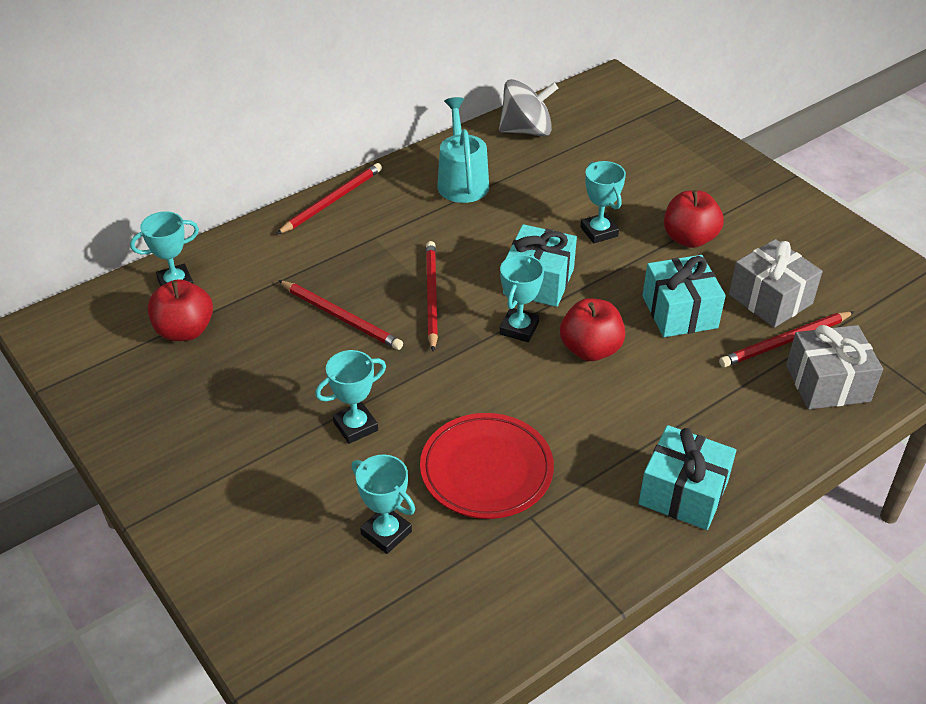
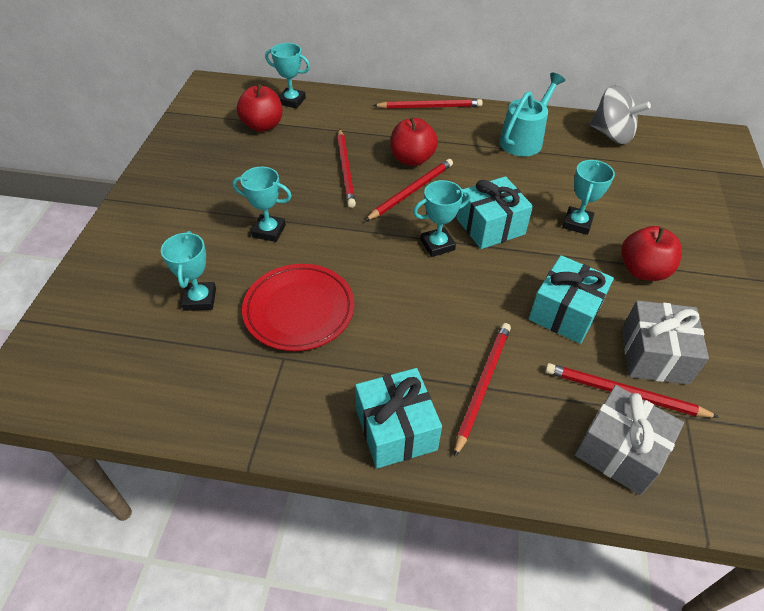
camera: 45 degrees right, 5 degrees up
(590, 349) = (465, 290): red apple -> red apple (412, 159)
(696, 411) = (482, 385): none -> red pencil

